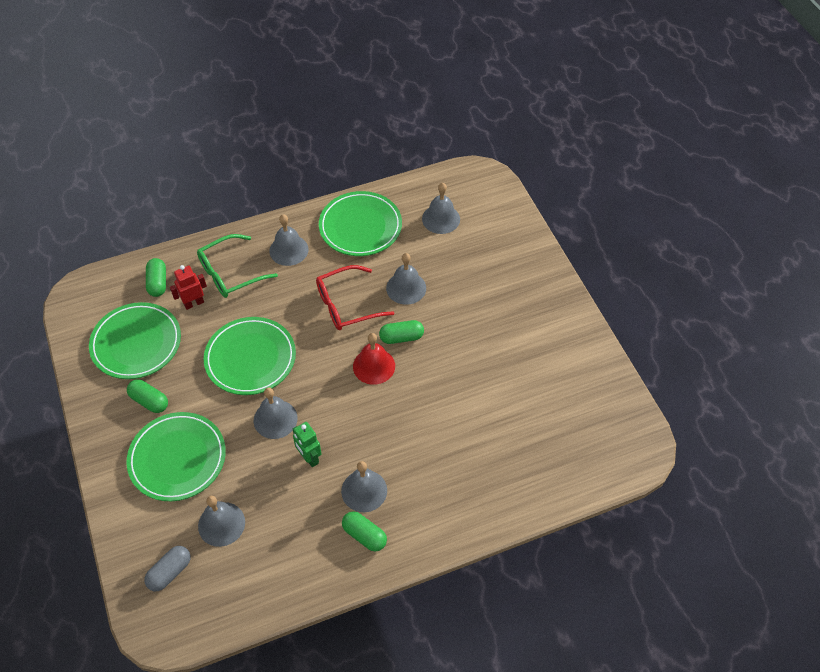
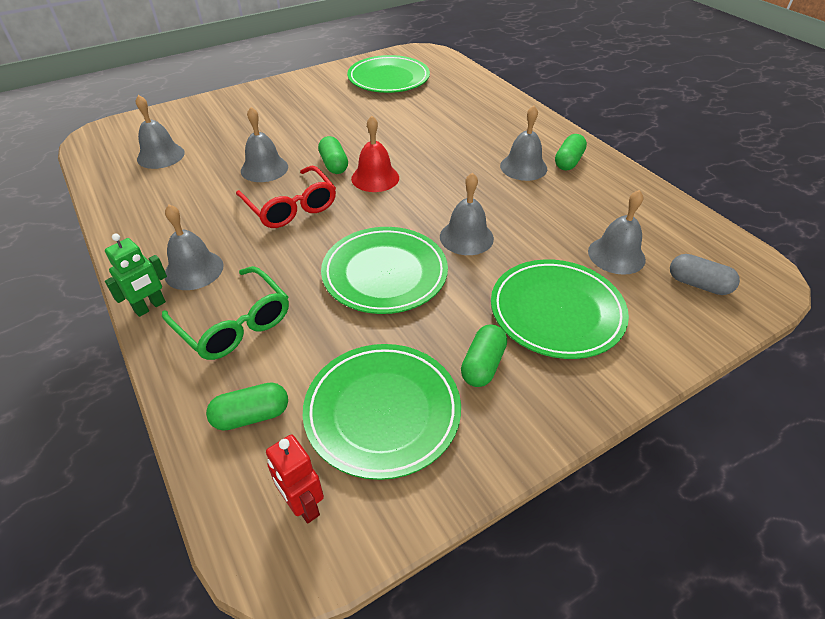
camera: 100 degrees left, 10 degrees down
(194, 303) = (294, 355): red robot -> red robot (303, 505)
(309, 458) = (504, 205): green robot -> green robot (150, 307)
(360, 227) = (161, 212): green plate -> green plate (388, 79)

